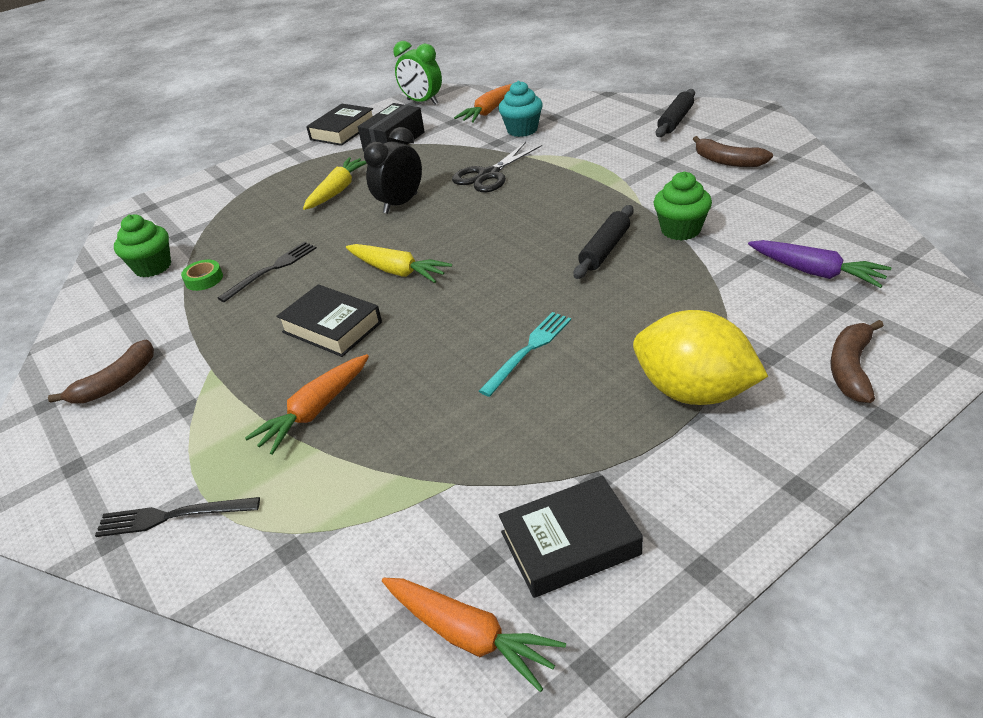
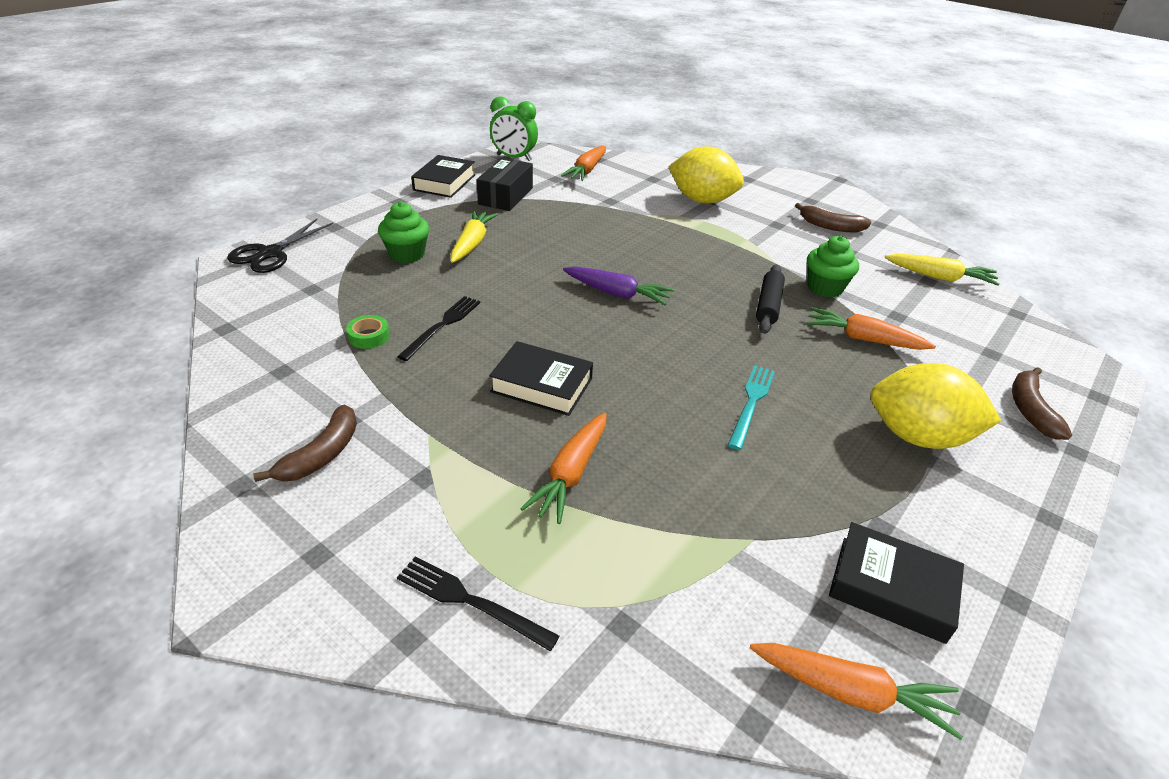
camera: 20 degrees left, 0 degrees up
(153, 267) = (299, 323): green cupcake -> green cupcake (407, 254)
(172, 516) = (471, 601): black fork -> black fork turned 45 degrees clockwise
(397, 271) = (580, 326): yellow carrot -> yellow carrot (939, 277)
(400, 204) = (546, 258): black clock -> none
(489, 175) = (620, 232): black scissors -> black scissors (270, 253)
(522, 130) = (629, 190): turquoise cupcake -> none
(570, 543) = (891, 588): black book -> black book turned 60 degrees clockwise
(595, 137) = (702, 200): none -> yellow lemon
(675, 120) = (765, 188): black rolling pin -> none
(692, 286) = (863, 339): none -> orange carrot
(815, 272) = (956, 326): purple carrot -> purple carrot (617, 294)

